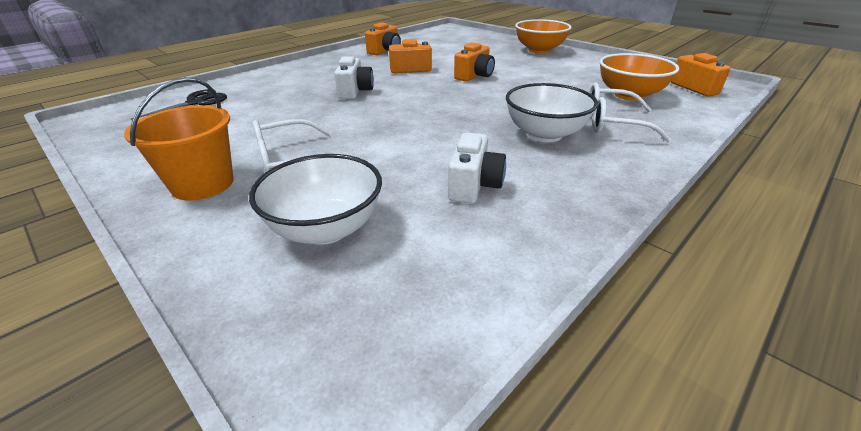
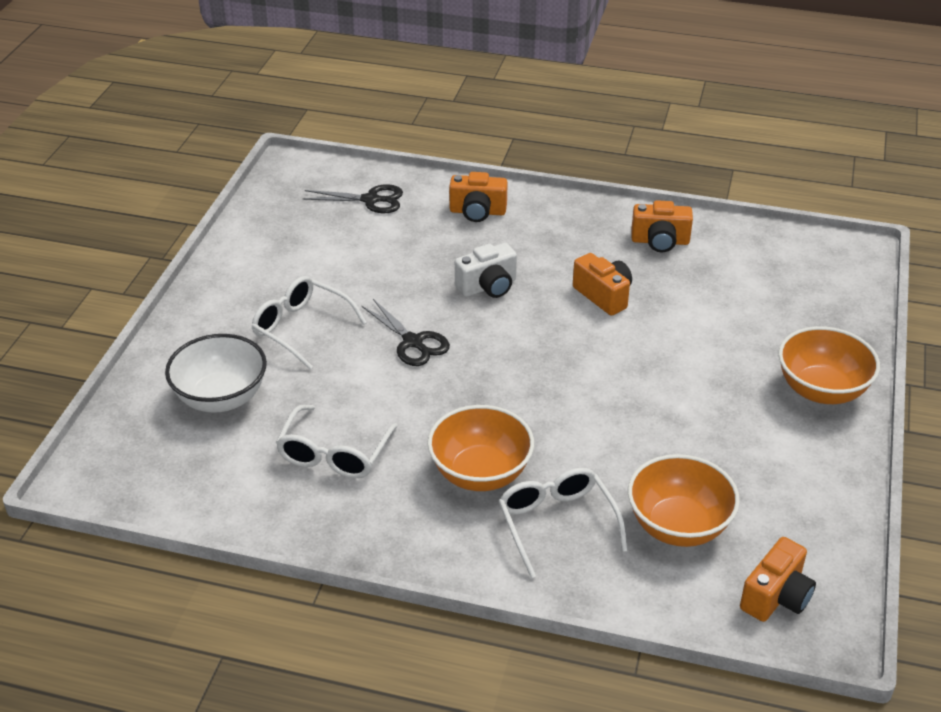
camera: 60 degrees right, 5 degrees up
(203, 184) = (237, 303): orange bucket -> none
(376, 124) = (413, 342): none -> black scissors
(474, 76) = (629, 361): orange camera -> orange camera (477, 212)
(474, 185) = (334, 454): white camera -> white glasses
(544, 134) = (480, 473): white bowl -> orange bowl

